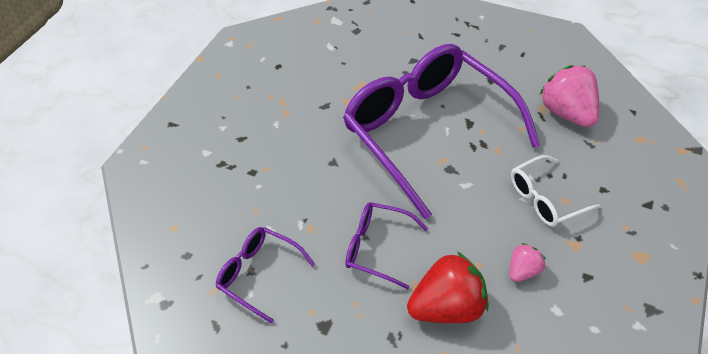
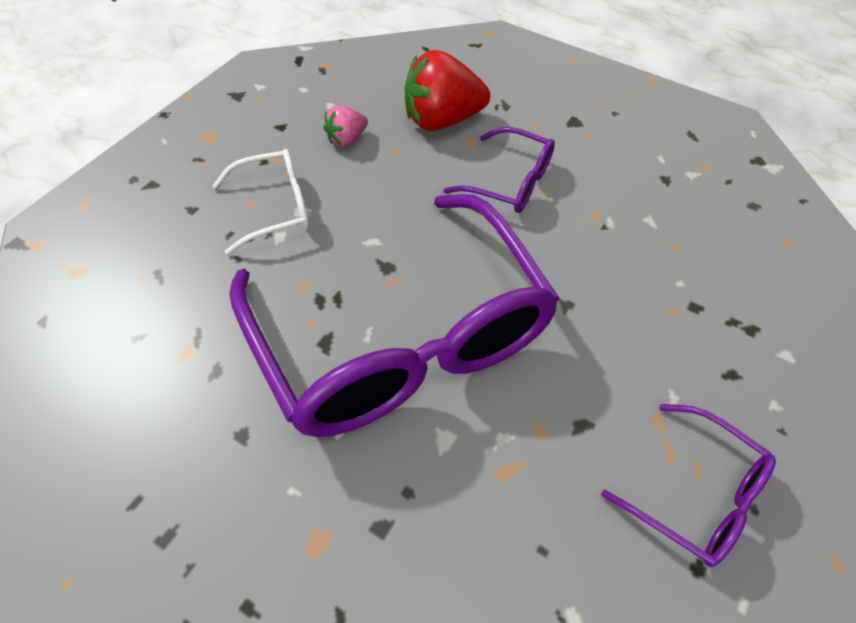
camera: 175 degrees left, 5 degrees up
(259, 274) = (655, 173): purple glasses -> purple glasses (697, 494)
(567, 113) = (151, 335): pink strawberry -> none

